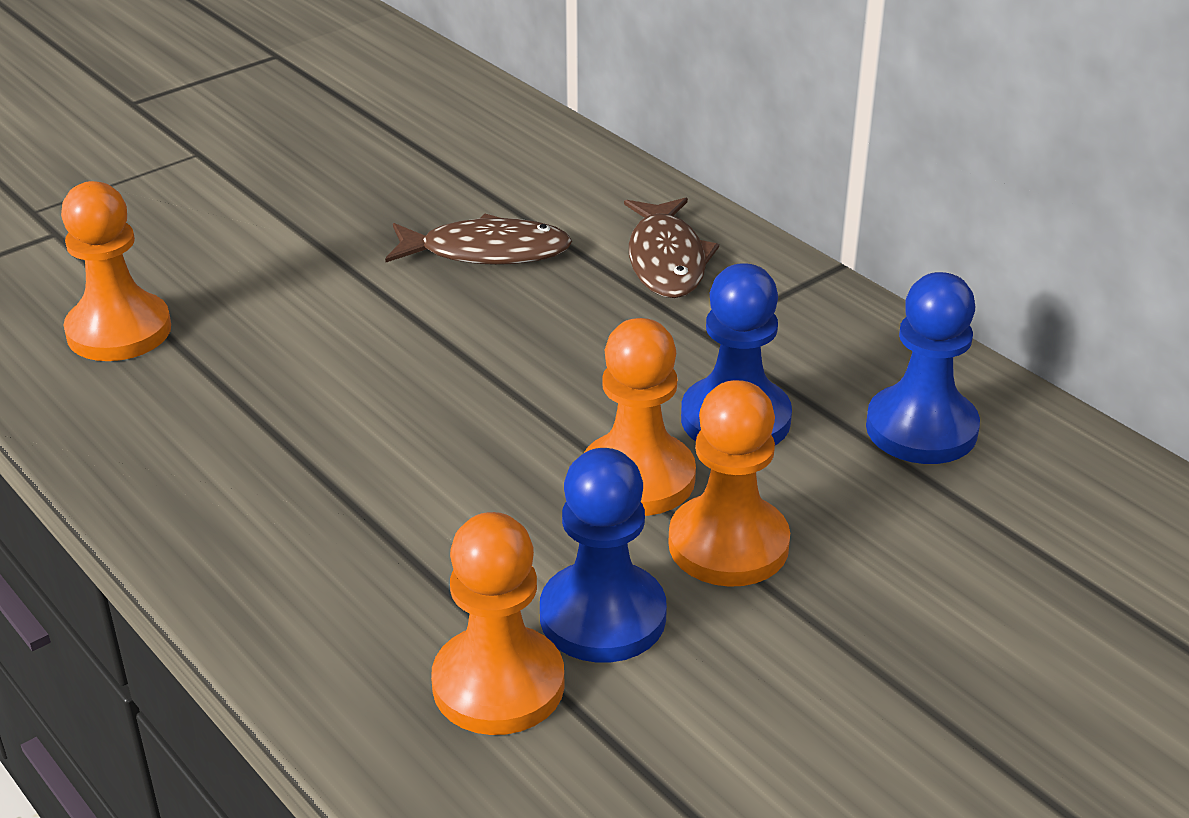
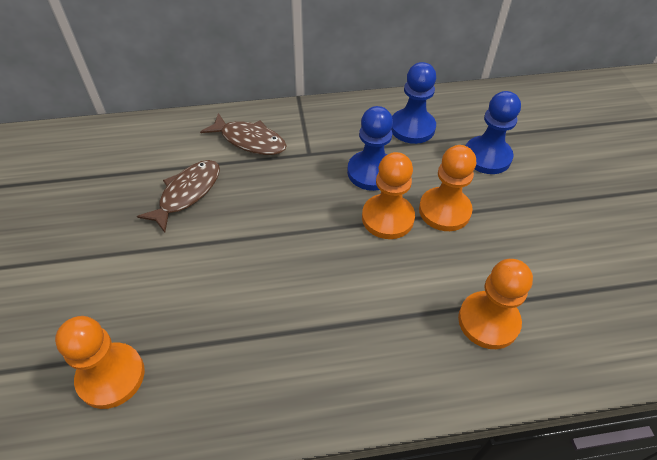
camera: 60 degrees left, 15 degrees up
(603, 616) = (465, 268): blue pawn -> blue pawn (487, 157)

